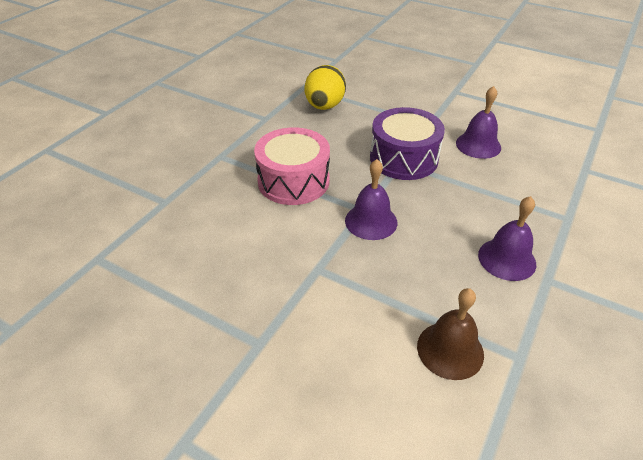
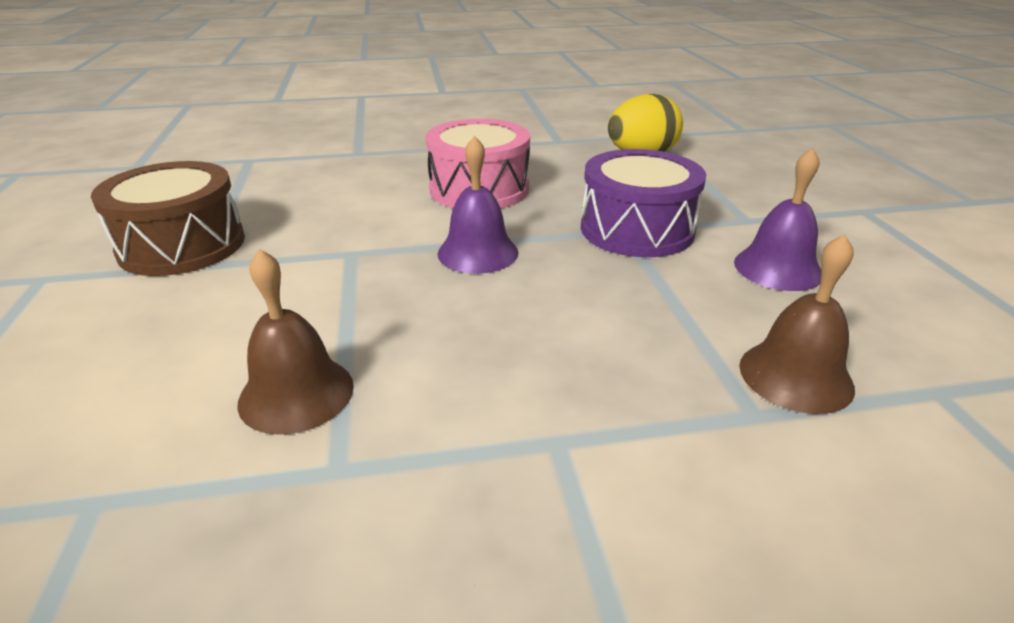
camera: 50 degrees right, 10 degrees down
(216, 345) = (182, 245): none -> brown drum
(507, 259) = (550, 381): purple bell -> none
(553, 193) = (795, 376): none -> brown bell

